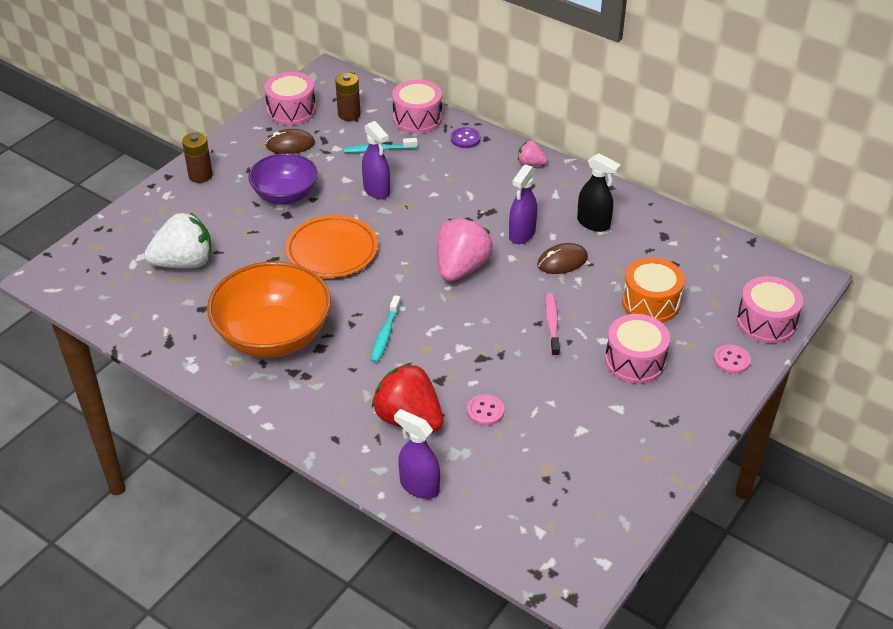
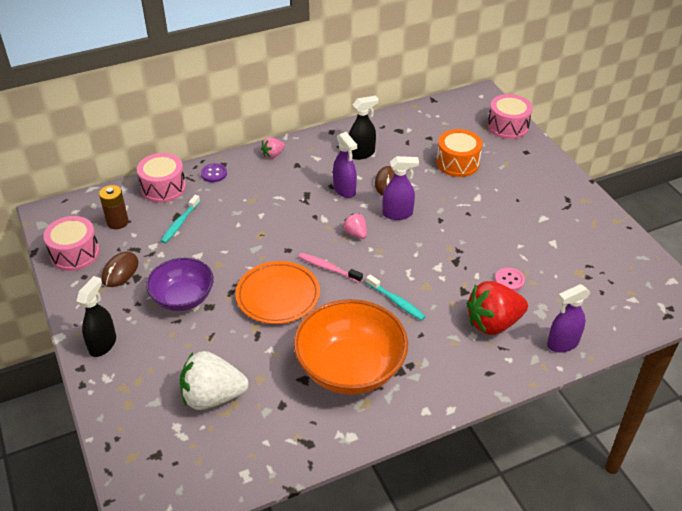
camera: 60 degrees left, 0 degrees up
(184, 263) = (213, 397): white strawberry -> white strawberry turned 105 degrees counterclockwise
(200, 175) = (103, 344): brown battery -> black spray bottle
(377, 190) = (228, 243): purple spray bottle -> purple spray bottle (398, 214)
(461, 268) = (355, 233): pink strawberry -> pink strawberry, size x0.49
(552, 324) = (446, 214): pink toothbrush -> pink toothbrush (328, 268)
(635, 361) = (506, 192): pink drum -> none
(731, 360) = (531, 154): pink button -> none

